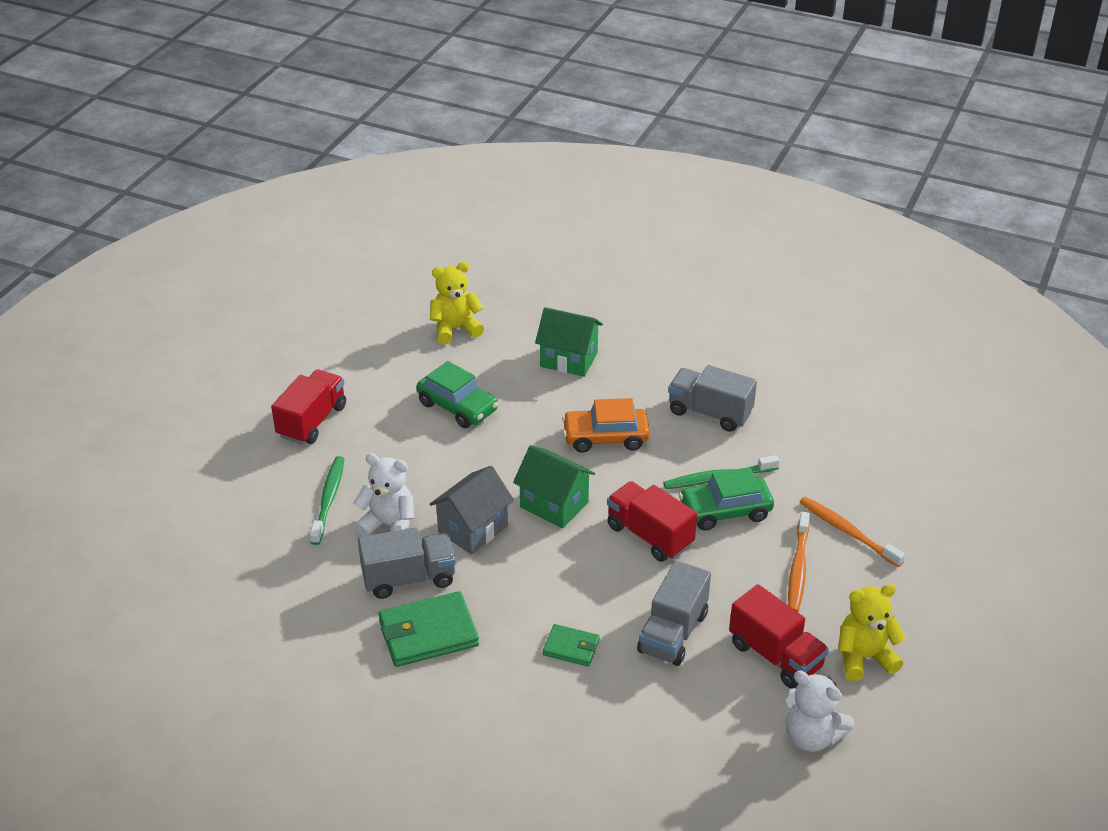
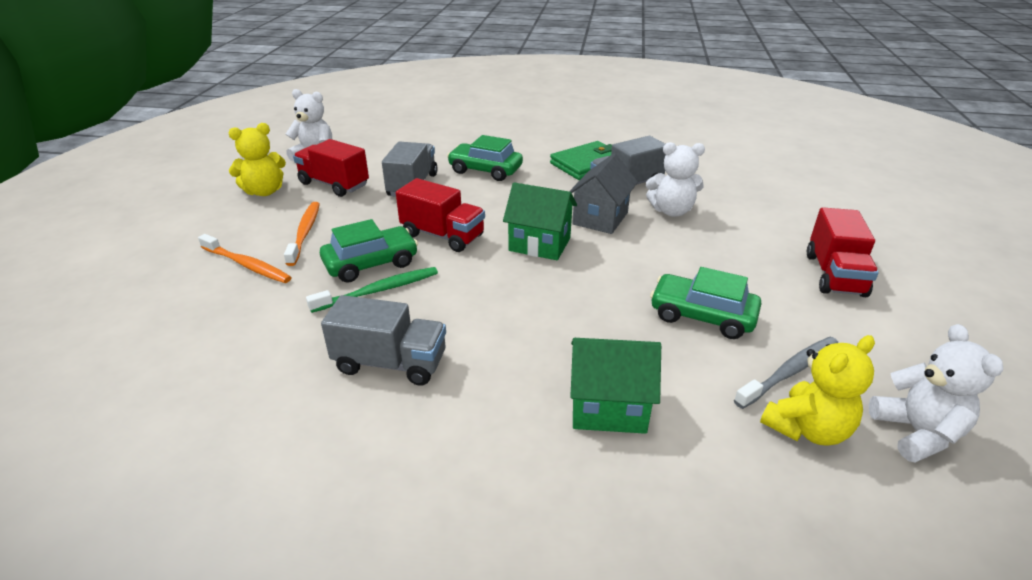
camera: 165 degrees right, 5 degrees down
(328, 499) = (739, 219): green toothbrush -> none
(393, 316) = (916, 433): none -> white teddy bear
(432, 359) = (789, 372): none -> grey toothbrush
(571, 648) = (485, 170): green wallet -> green car
(605, 437) = (514, 311): orange car -> none

